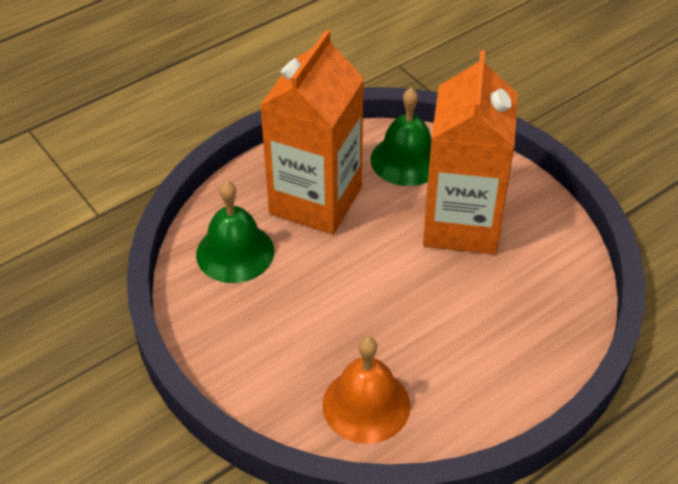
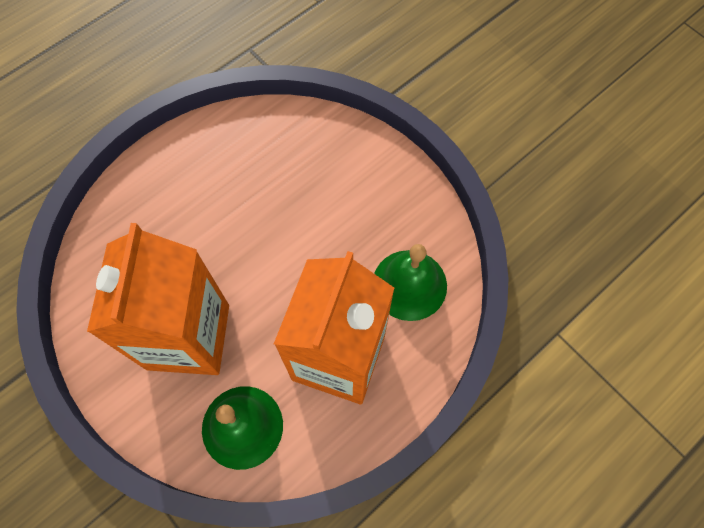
camera: 175 degrees right, 20 degrees up
(366, 405) = (280, 145): orange bell -> none

